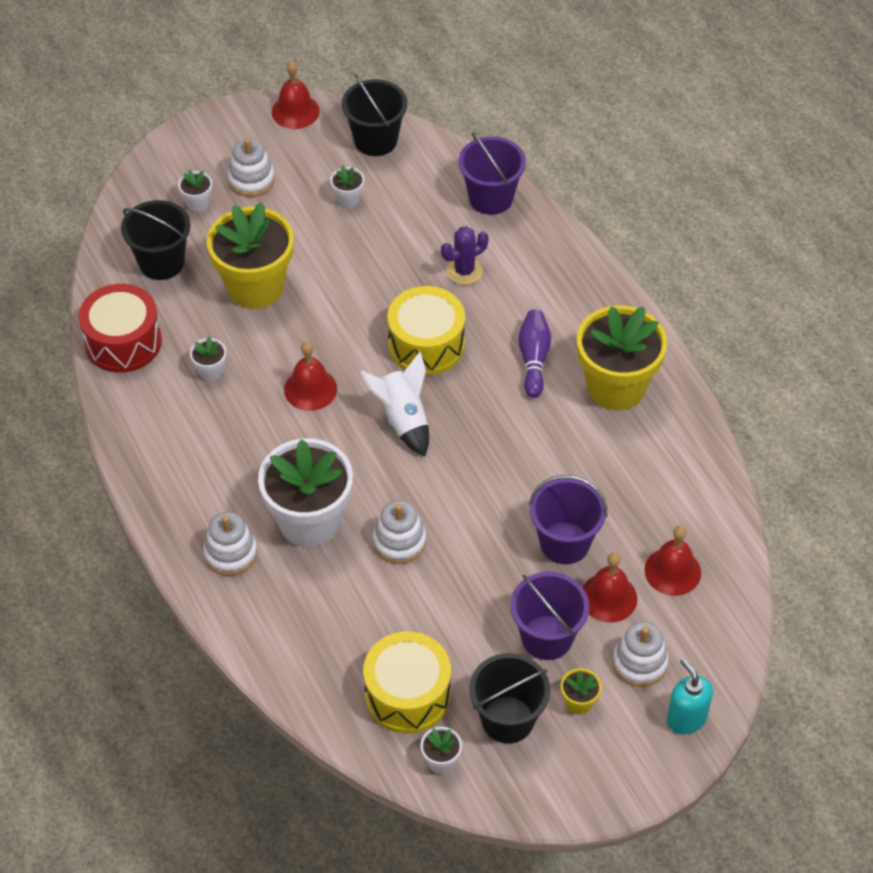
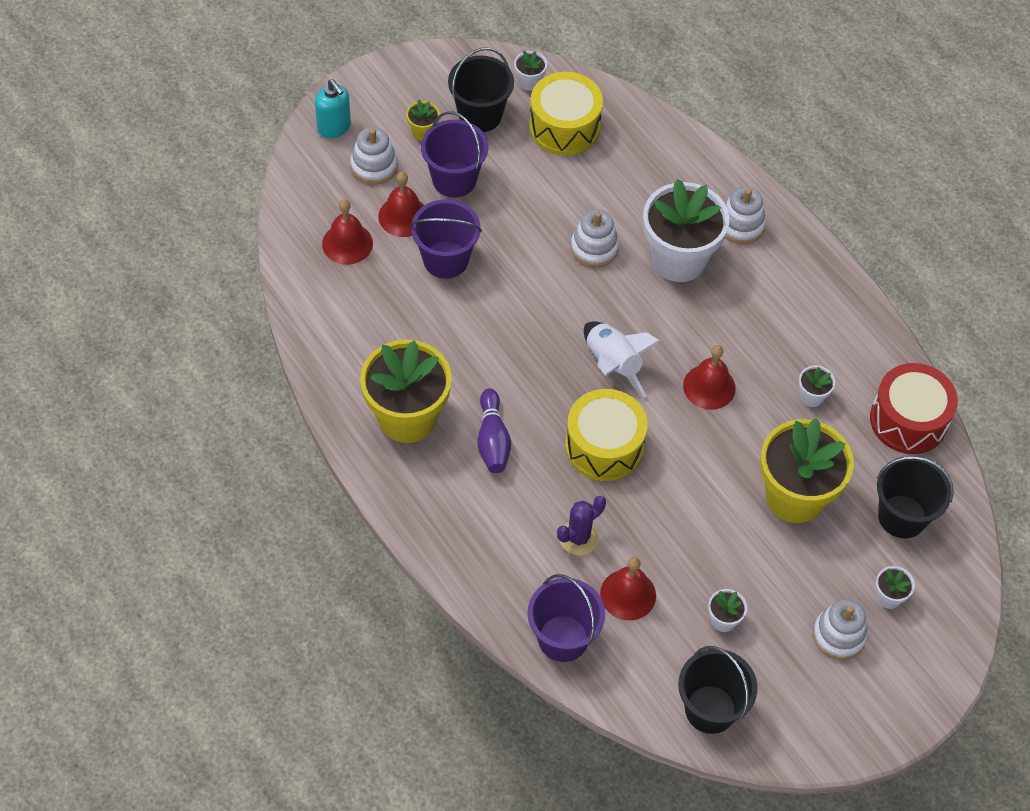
camera: 170 degrees right, 5 degrees up
(295, 111) = (815, 743): red bell -> red bell (628, 594)

